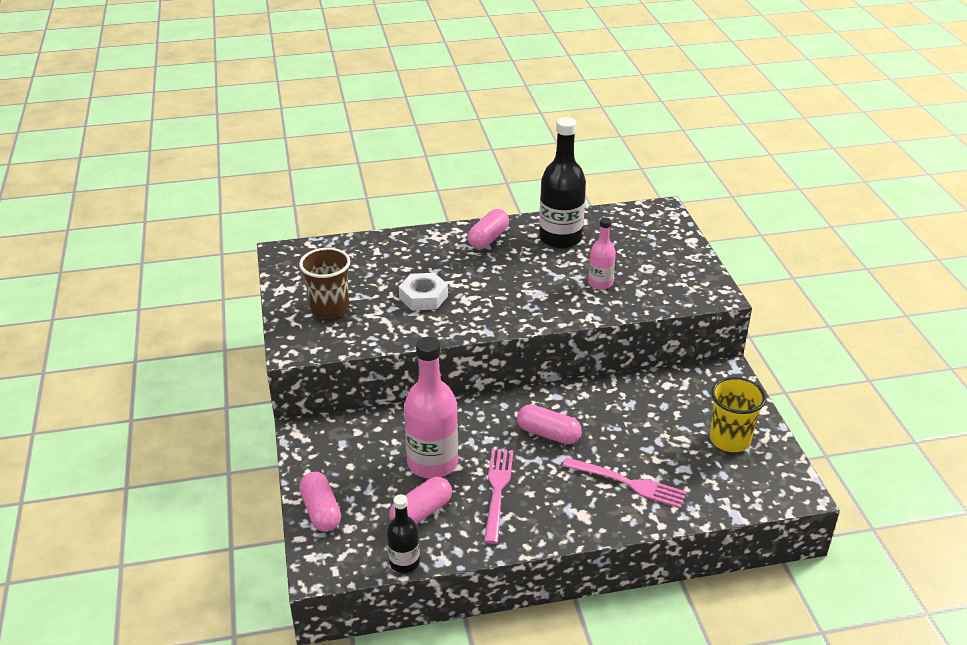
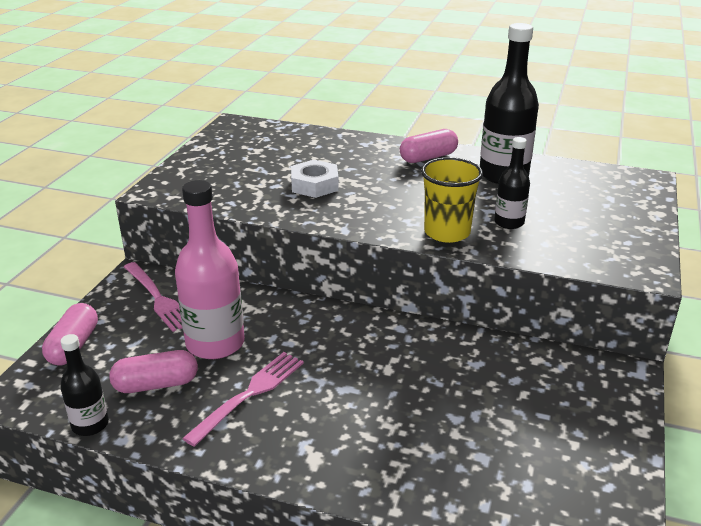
camera: 30 degrees right, 5 degrees down
(329, 309) = (222, 171): brown cup -> none
(548, 434) = (356, 360): pink capsule -> none
(600, 283) = (509, 222): pink bottle -> black bottle
(628, 483) = (398, 445): pink fork -> pink fork (158, 298)
(730, 439) = (569, 448): yellow cup -> yellow cup (447, 232)

